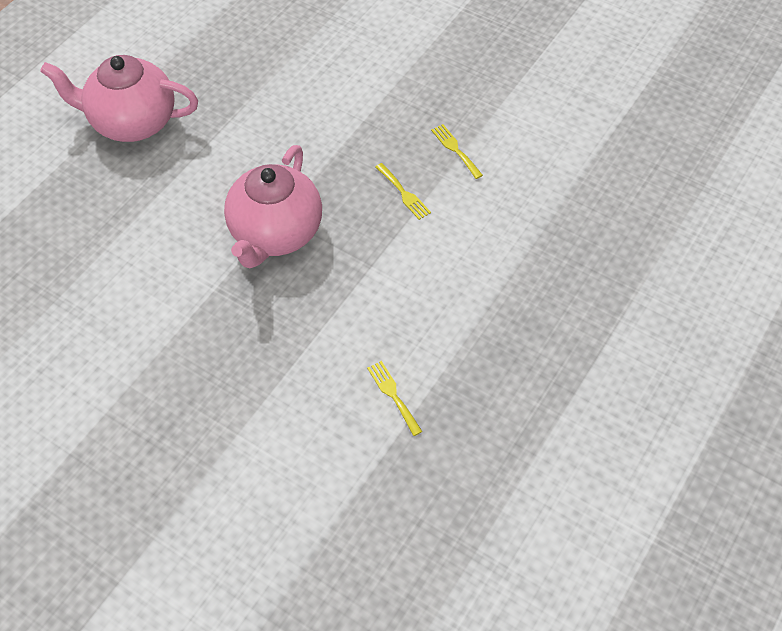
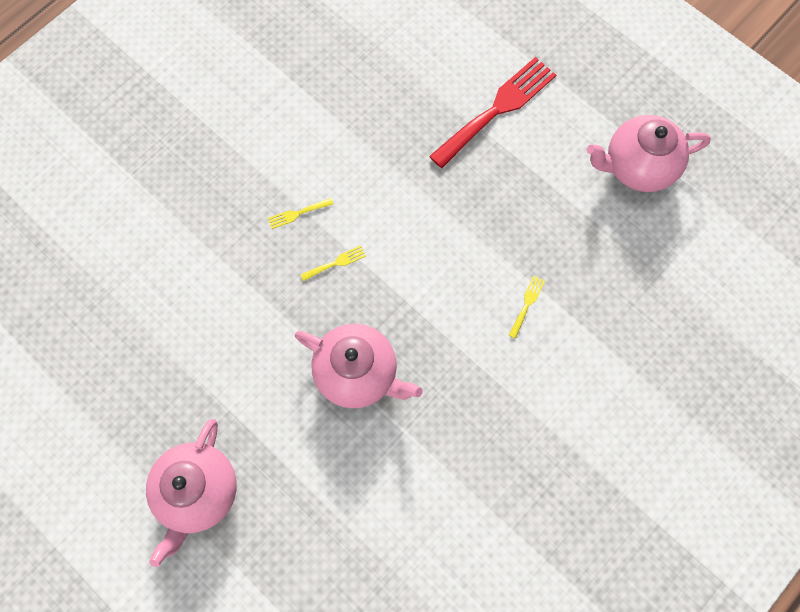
camera: 80 degrees left, 15 degrees up
(393, 395) = (527, 304): yellow fork -> yellow fork turned 135 degrees clockwise
(630, 512) = (637, 167): none -> pink teapot
(660, 328) = (497, 109): none -> red fork

